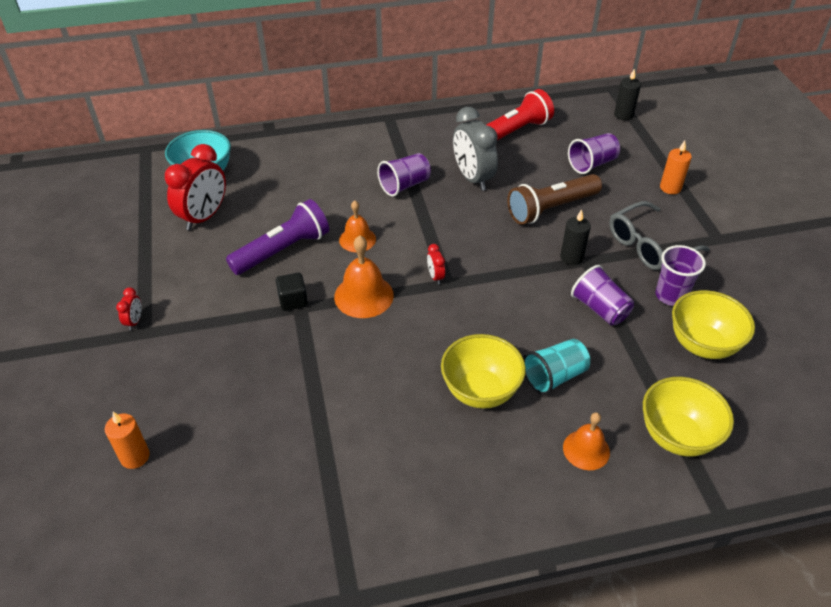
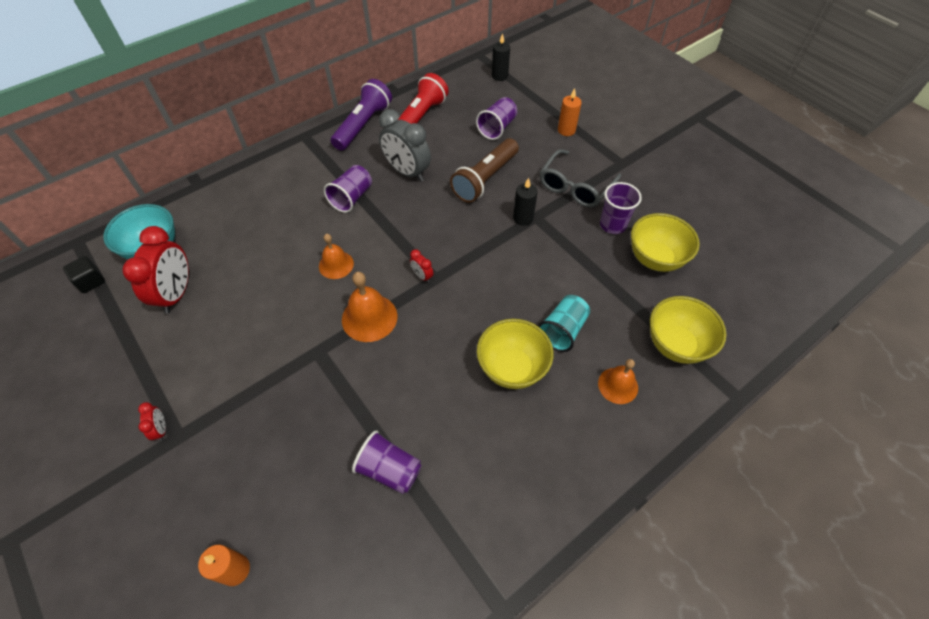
camera: 25 degrees left, 10 degrees up
(283, 250) = (272, 300): purple flashlight -> purple flashlight (363, 125)
(293, 300) = (307, 347): black cube -> black cube (91, 281)
(600, 309) = (567, 256): purple cup -> purple cup (389, 469)

